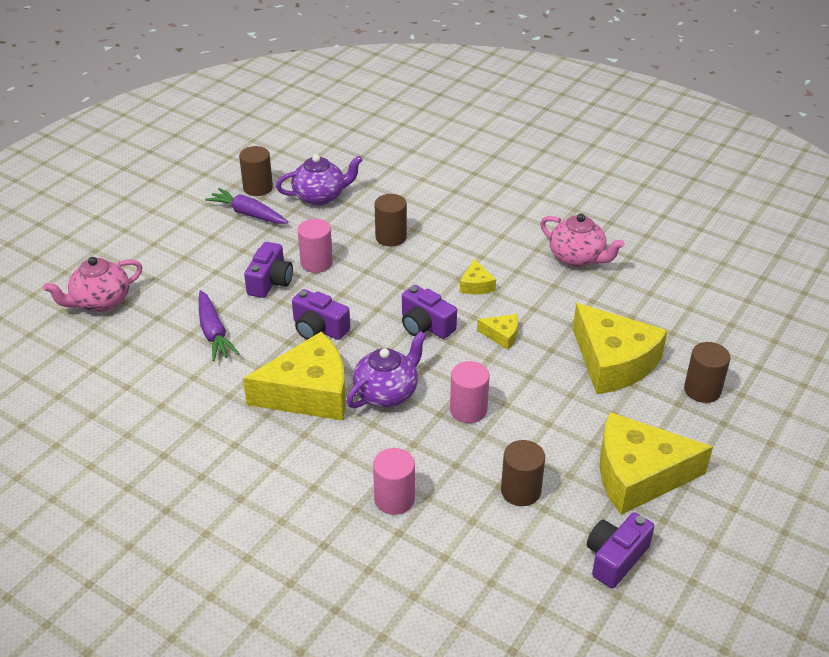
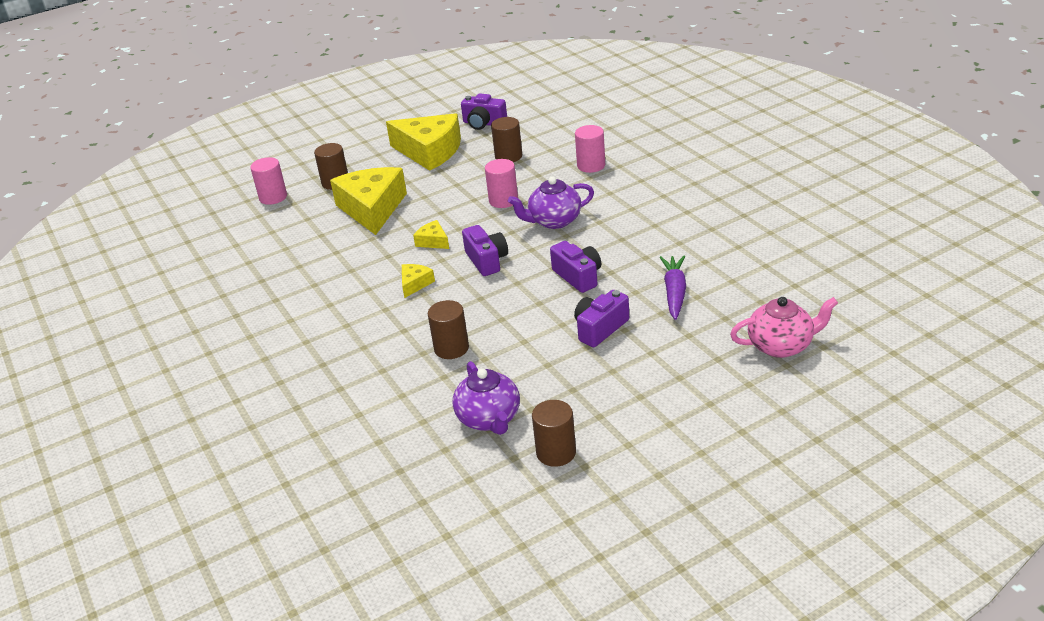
camera: 150 degrees left, 5 degrees down
(248, 214) = (585, 416): purple carrot -> none
(308, 393) = (614, 232): yellow cheese -> none
(316, 263) = (544, 338): pink cylinder -> pink cylinder (273, 197)
(320, 196) = (489, 419): purple teapot -> purple teapot turned 120 degrees counterclockwise
(577, 258) = (305, 288): pink teapot -> none
(615, 558) = (484, 123): purple camera -> purple camera turned 45 degrees clockwise

